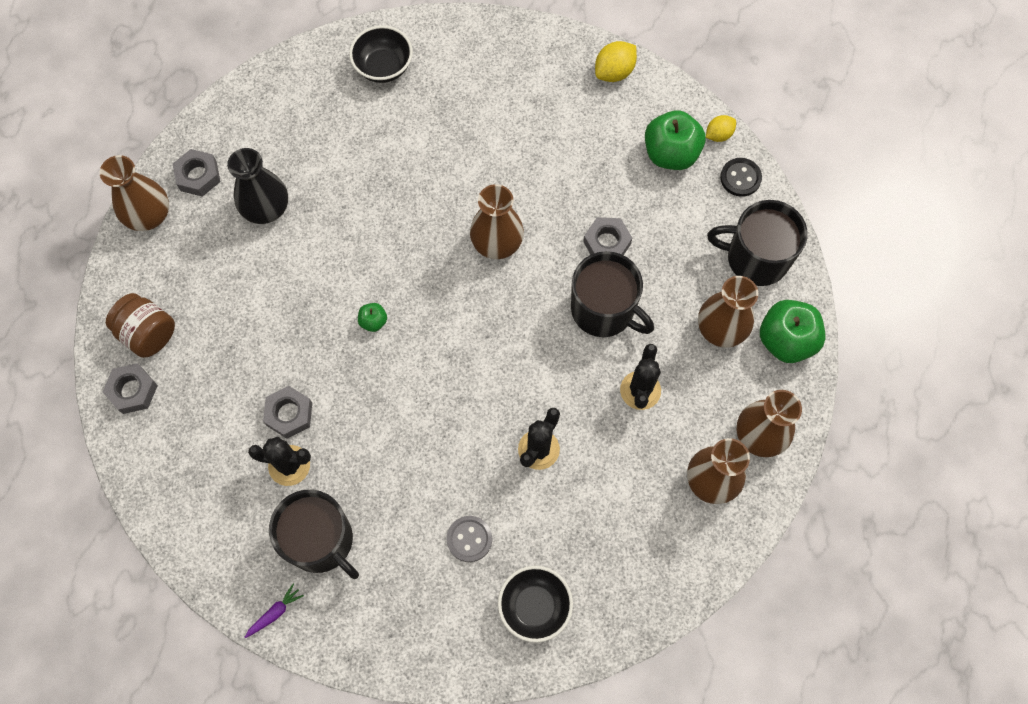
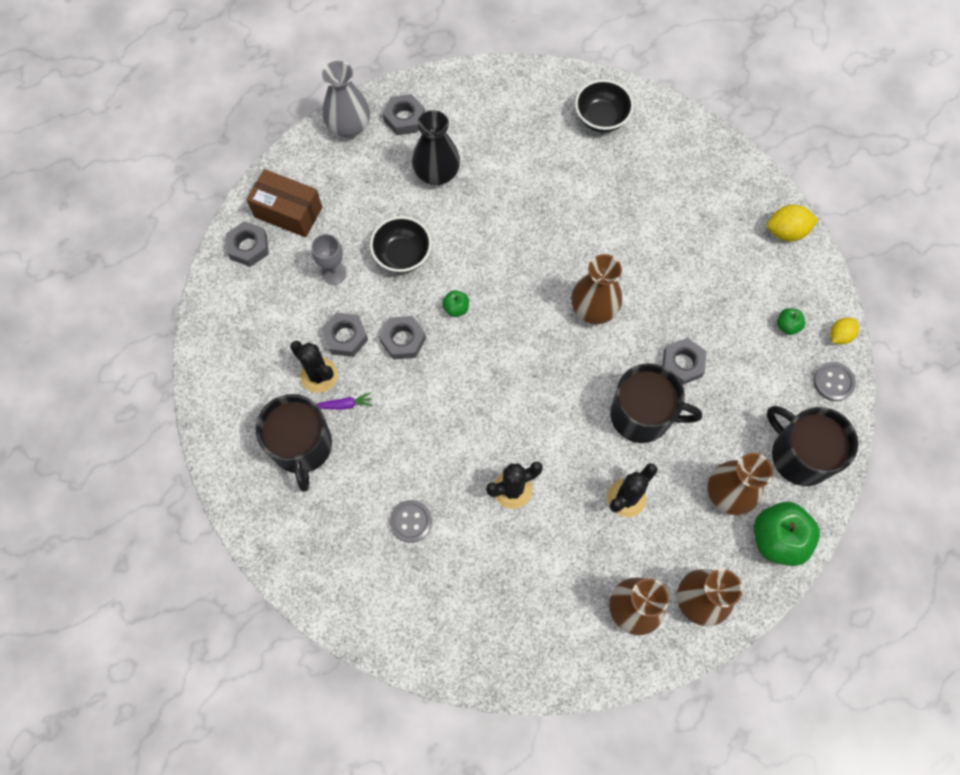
camera: 35 degrees right, 0 degrees up
(148, 215) = (349, 125): brown vase -> grey vase
(148, 333) = (288, 212): brown jar -> brown box
(235, 362) = (334, 273): none -> grey goblet
(275, 613) = (233, 477): purple carrot -> purple carrot (344, 405)
(345, 382) = (403, 340): none -> grey nut
(534, 606) = (423, 608): black bowl -> black bowl (402, 255)
(604, 310) = (642, 415): black mug -> black mug turned 60 degrees counterclockwise
(671, 153) = (787, 325): green apple -> green apple, size x0.47
(718, 135) = (839, 335): yellow lemon -> yellow lemon turned 45 degrees counterclockwise
(740, 178) = (833, 382): black button -> grey button

